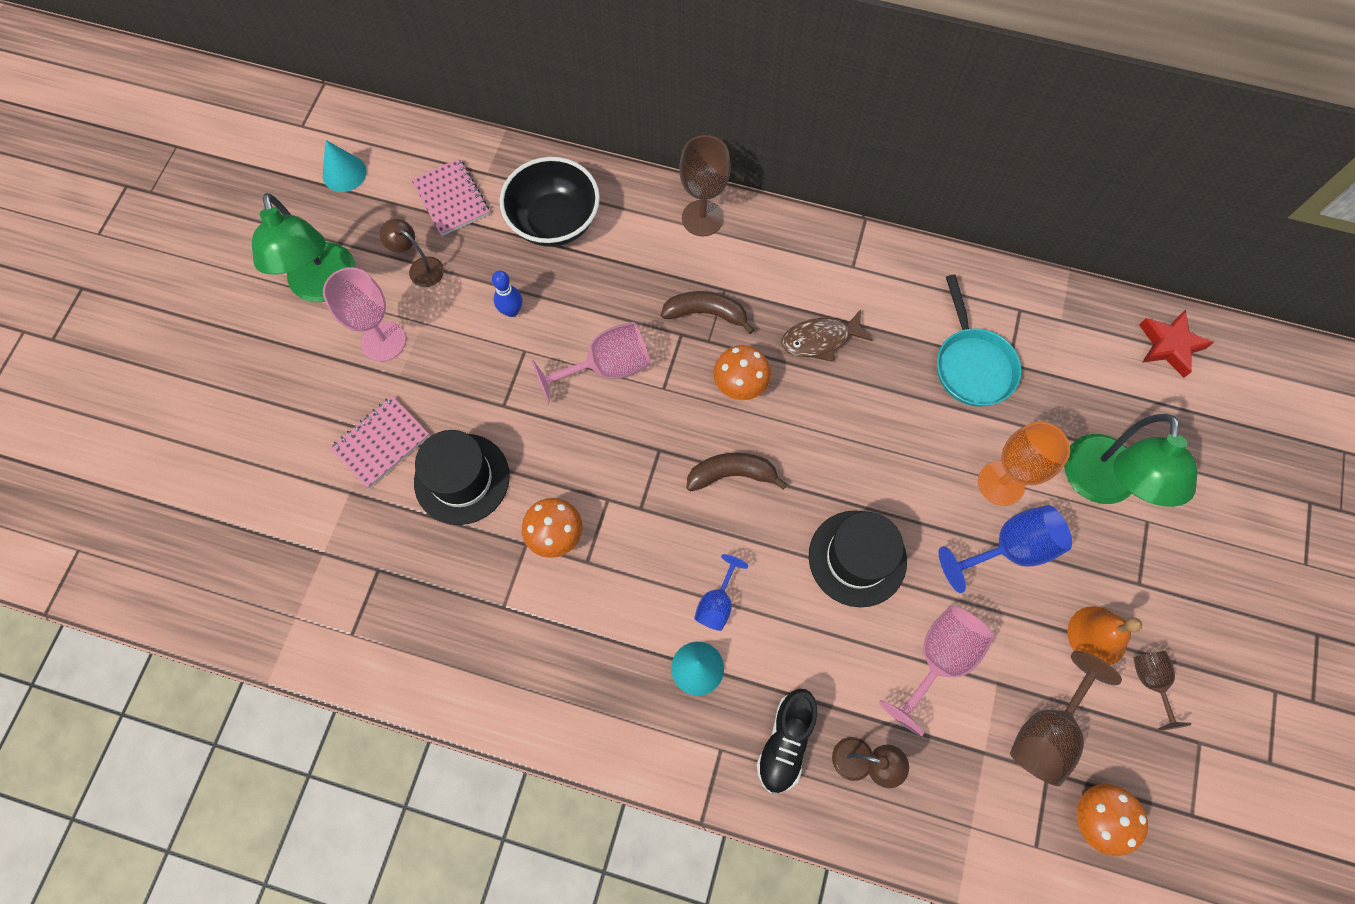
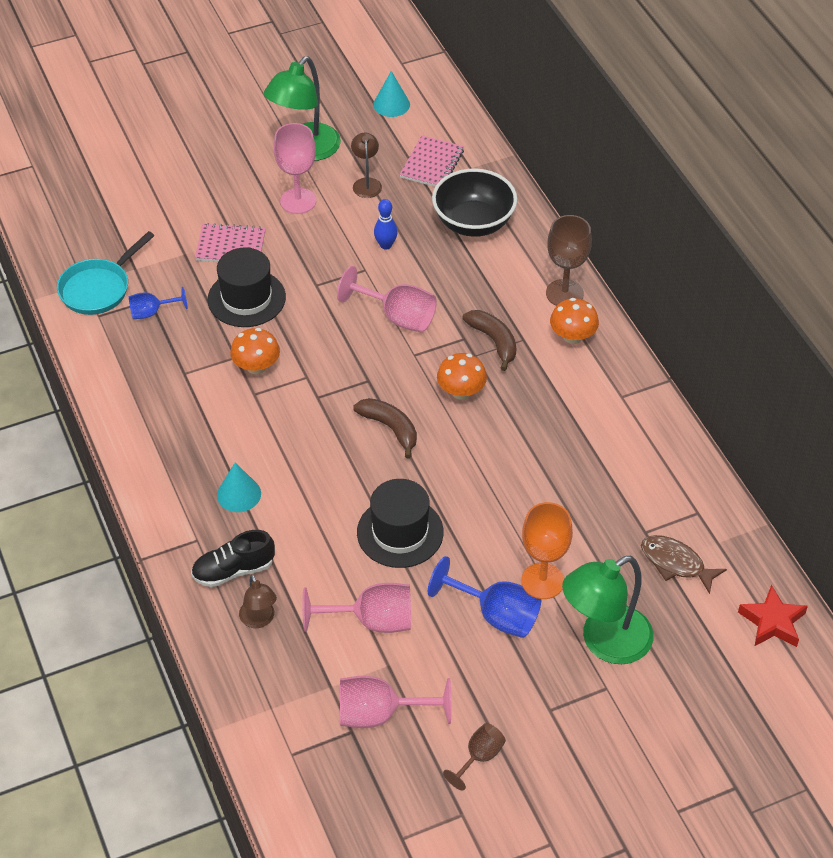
camera: 50 degrees right, 20 degrees down
(717, 603) = (292, 477): blue goblet -> blue goblet (152, 312)
(820, 340) = (543, 413): brown fish -> brown fish (676, 563)
(972, 365) = (619, 510): turquoise pan -> turquoise pan (98, 288)
(1047, 731) = (380, 714): brown goblet -> pink goblet
(1097, 636) = (482, 705): orange bell -> none
(1097, 817) = (346, 779): orange mushroom -> orange mushroom (572, 336)

